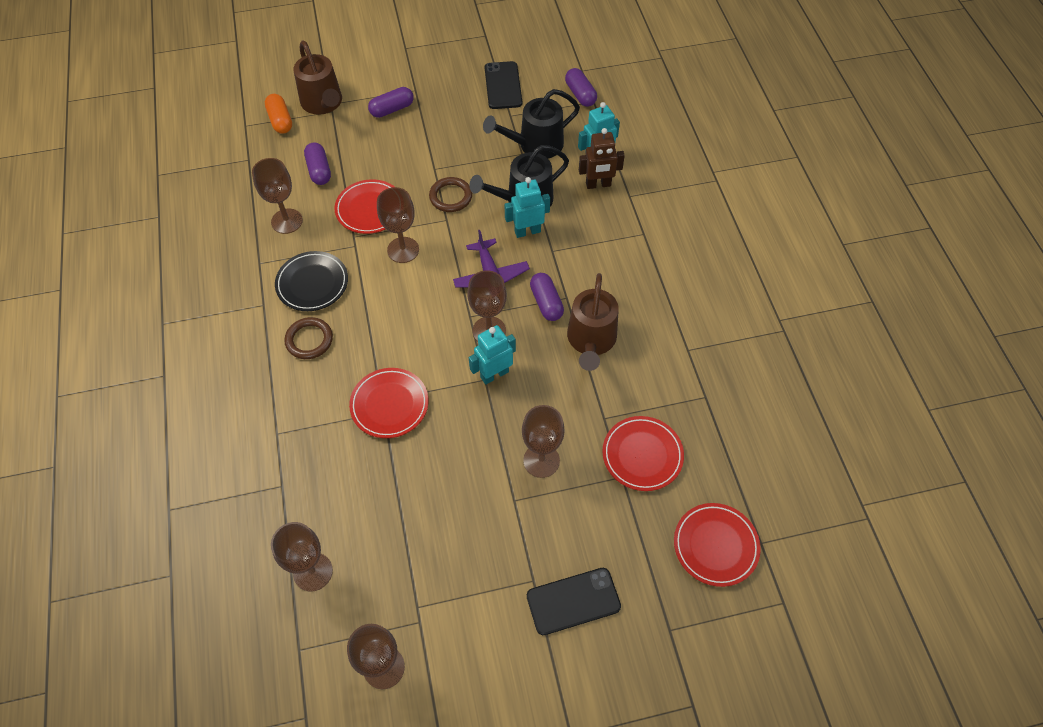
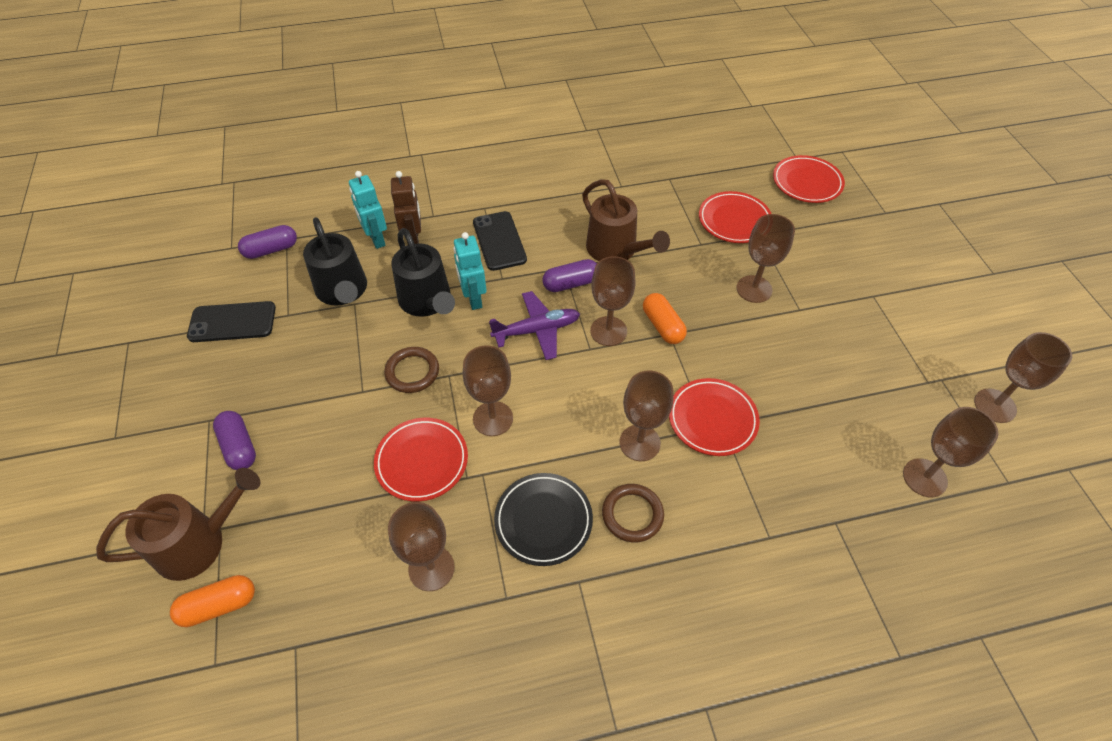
camera: 90 degrees left, 5 degrees down
(319, 170) = (339, 534): purple capsule -> none
(371, 348) = (639, 443): none -> brown goblet
(494, 374) = (662, 326): turquoise robot -> orange capsule
(573, 601) = (882, 269): black phone -> black phone (499, 241)
(591, 341) = (616, 250): brown watering can -> brown watering can turned 45 degrees clockwise

